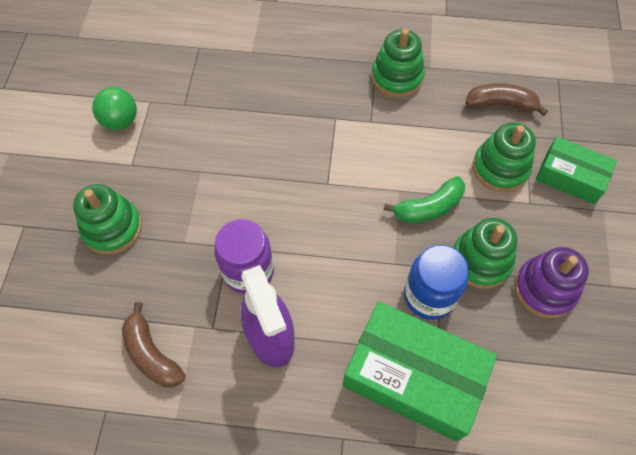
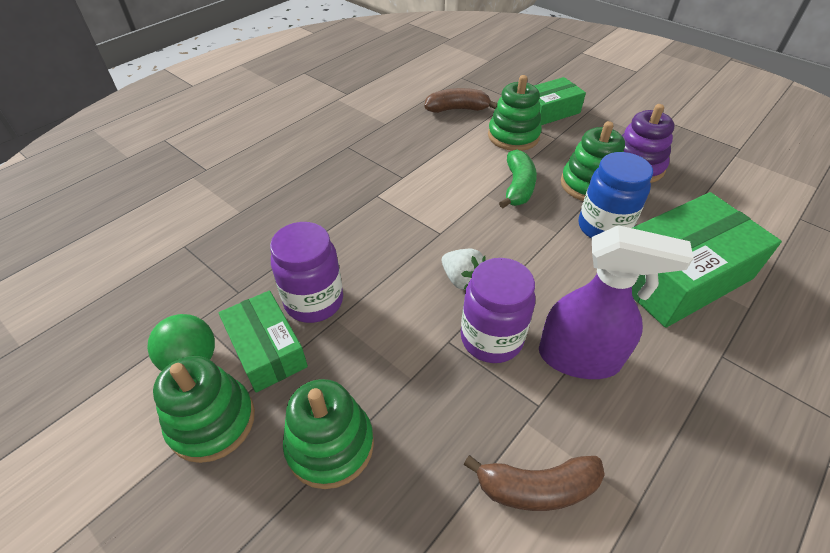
camera: 55 degrees left, 15 degrees down
(153, 151) = (267, 349): none -> green box
(206, 149) = (314, 301): none -> purple jar
(290, 224) = (462, 279): none -> white strawberry
(397, 77) = (375, 143): green stacking toy -> green stacking toy (212, 421)
(501, 104) = (457, 109): brown banana -> brown banana turned 45 degrees clockwise

